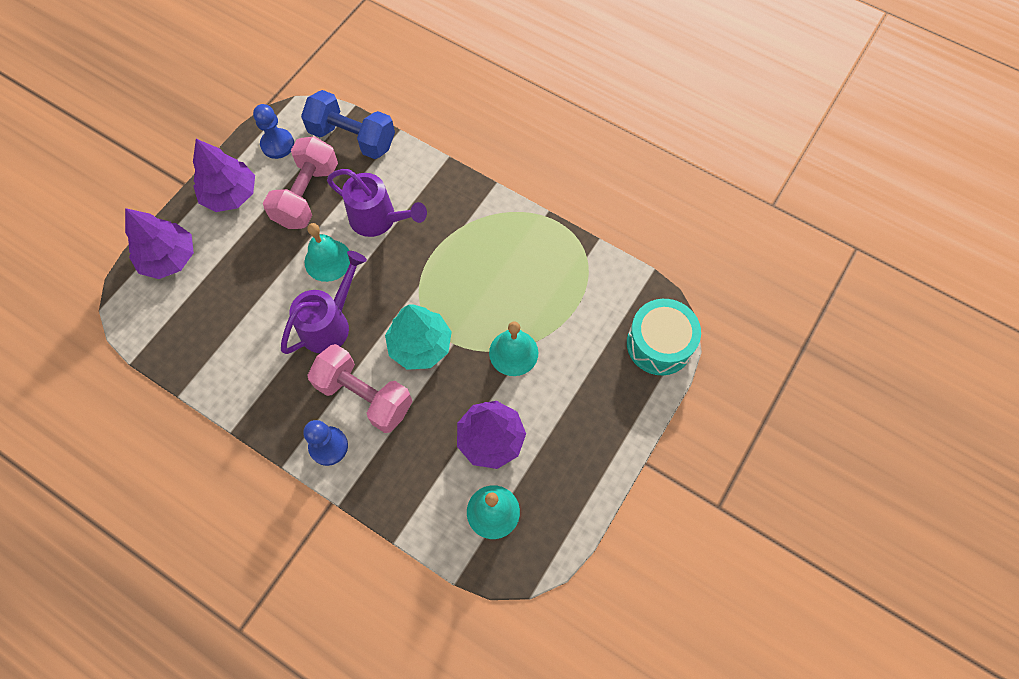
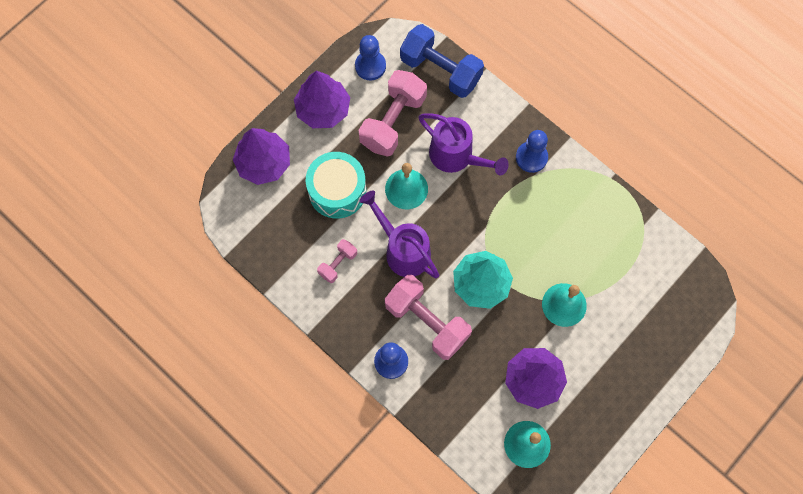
camera: 10 degrees right, 5 degrees up
(259, 350) = (338, 264): none -> pink dumbbell
(330, 323) = (403, 249): purple watering can -> purple watering can turned 90 degrees counterclockwise
(458, 208) = (531, 157): none -> blue pawn
(659, 344) = (697, 319): turquoise drum -> turquoise drum (337, 191)

